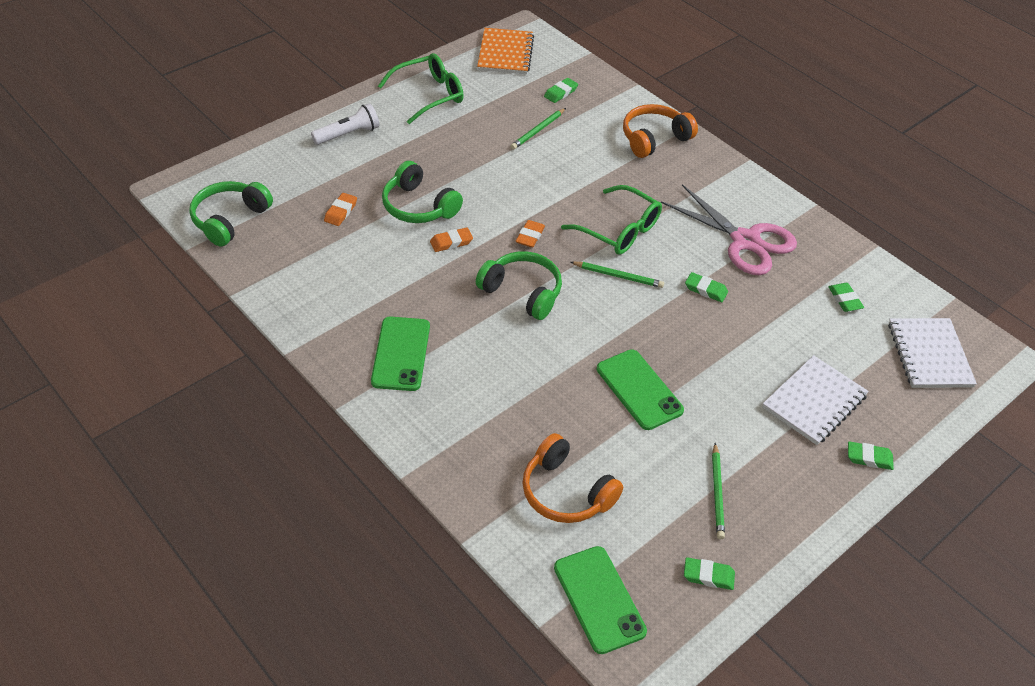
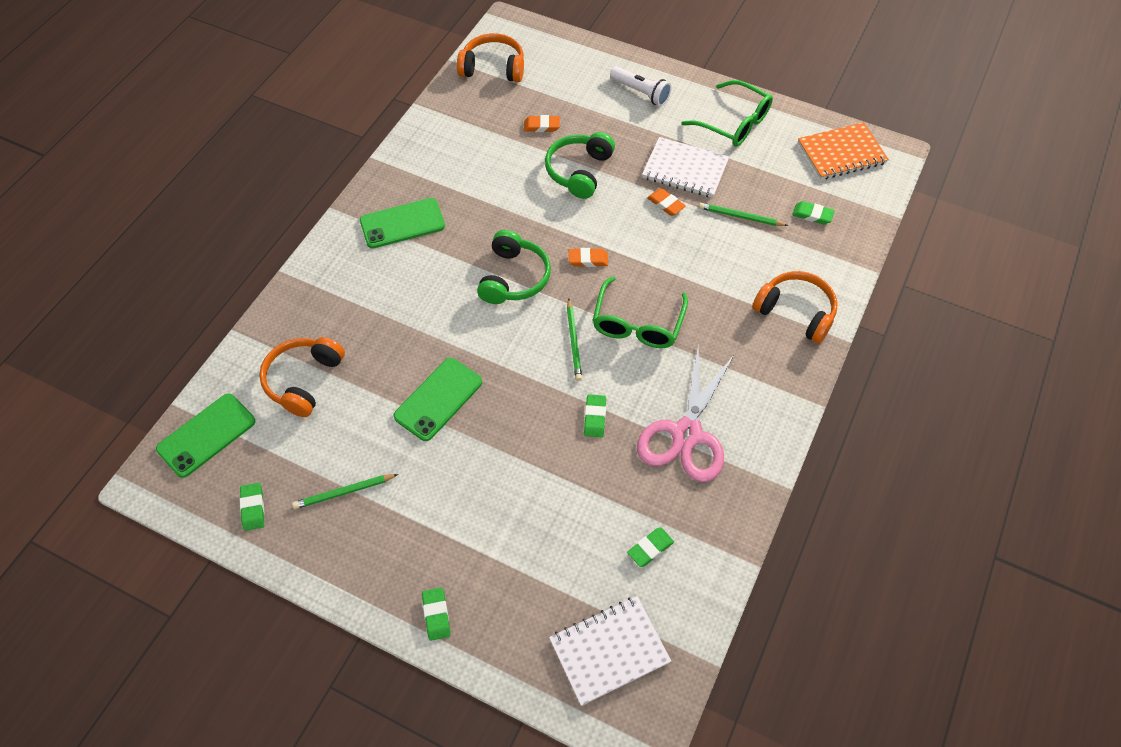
camera: 70 degrees right, 10 degrees up
(230, 219) = (493, 68): green headphones -> orange headphones
(451, 242) = (547, 208): orange eraser -> orange eraser (666, 204)
(814, 402) = (488, 549): white notebook -> white notebook (685, 169)

